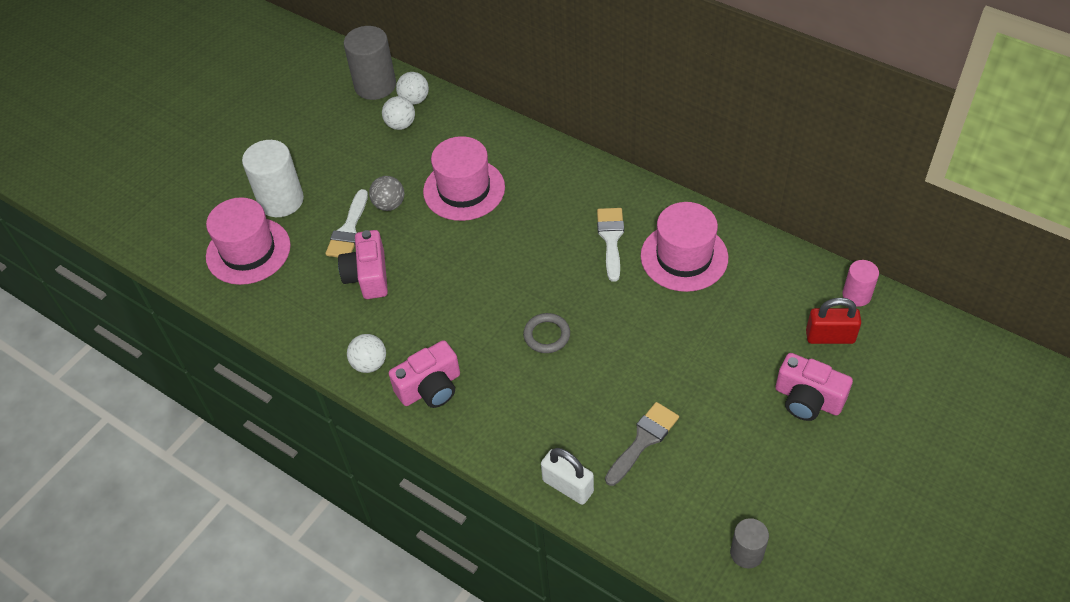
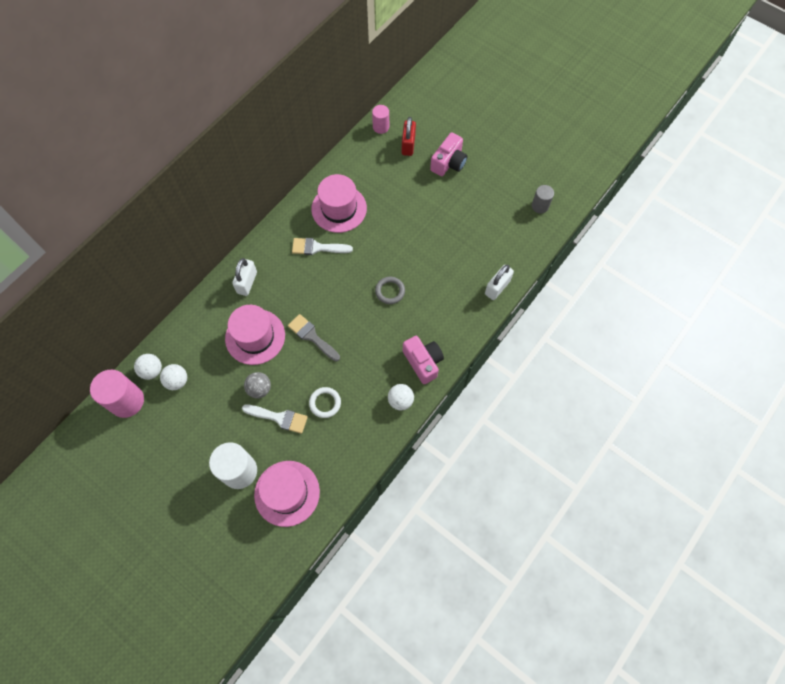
camera: 90 degrees left, 15 degrees up
(368, 276) = (325, 403): pink camera -> white ring
(375, 85) = (127, 401): grey cylinder -> pink cylinder
(545, 169) = (247, 282): none -> white padlock
(643, 440) = (469, 246): grey brush -> grey brush (312, 336)

